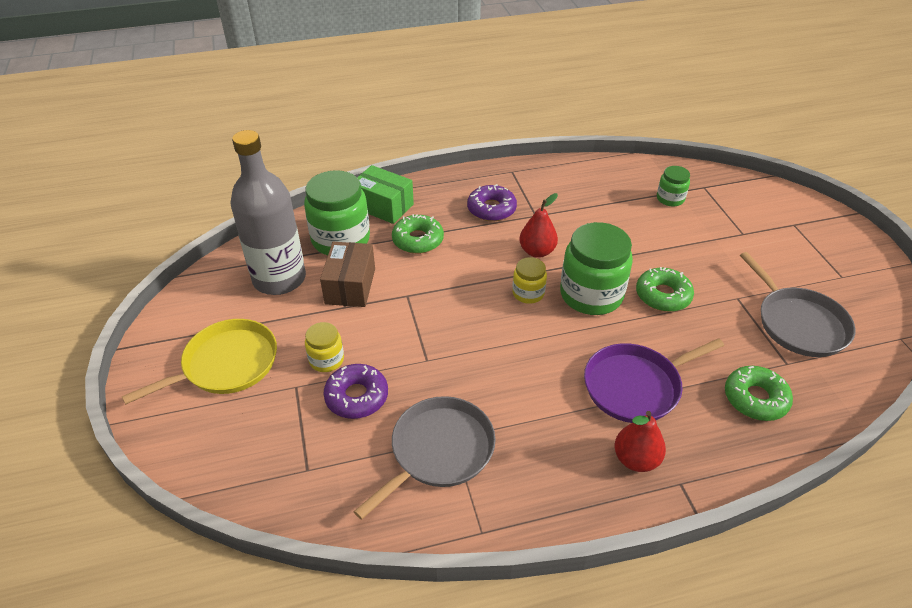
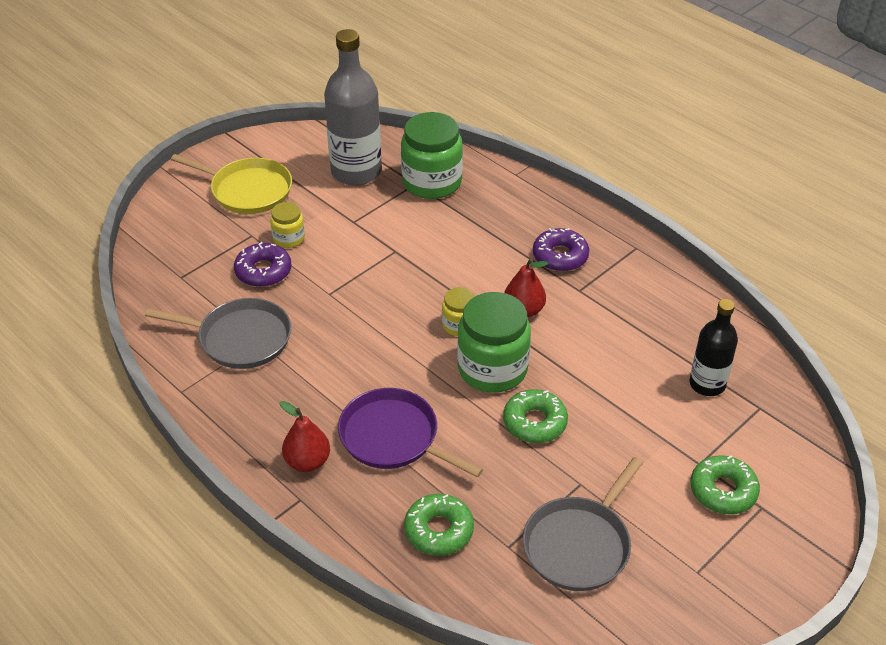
camera: 60 degrees right, 0 degrees up
(350, 286) = (379, 214): brown box -> none
(383, 206) = (499, 186): green box -> none
(418, 240) = (471, 227): green donut -> green donut (723, 491)
(670, 199) = (707, 384): green jar -> black bottle

